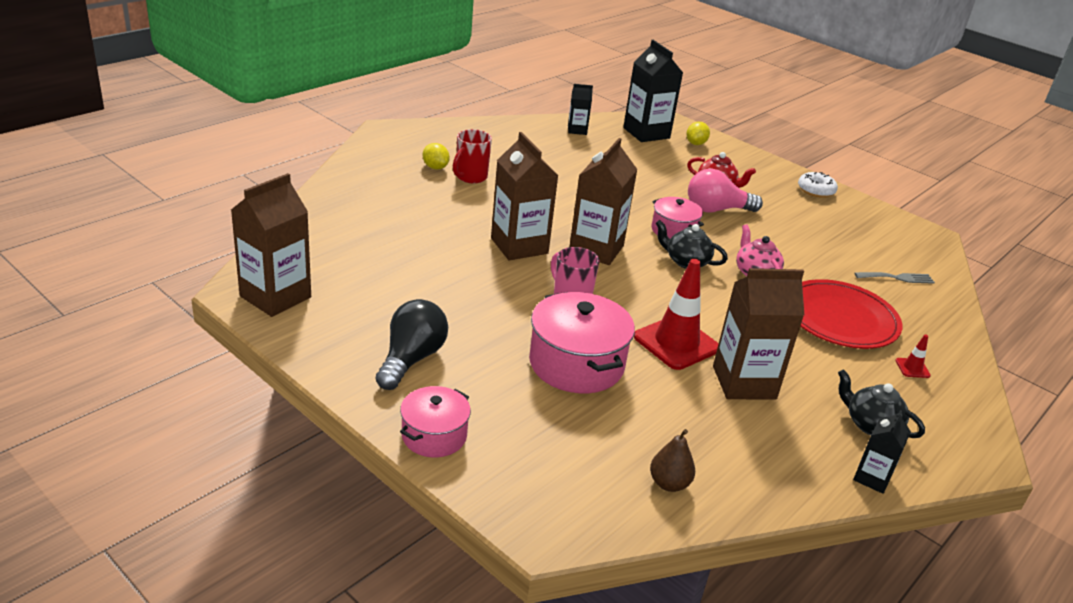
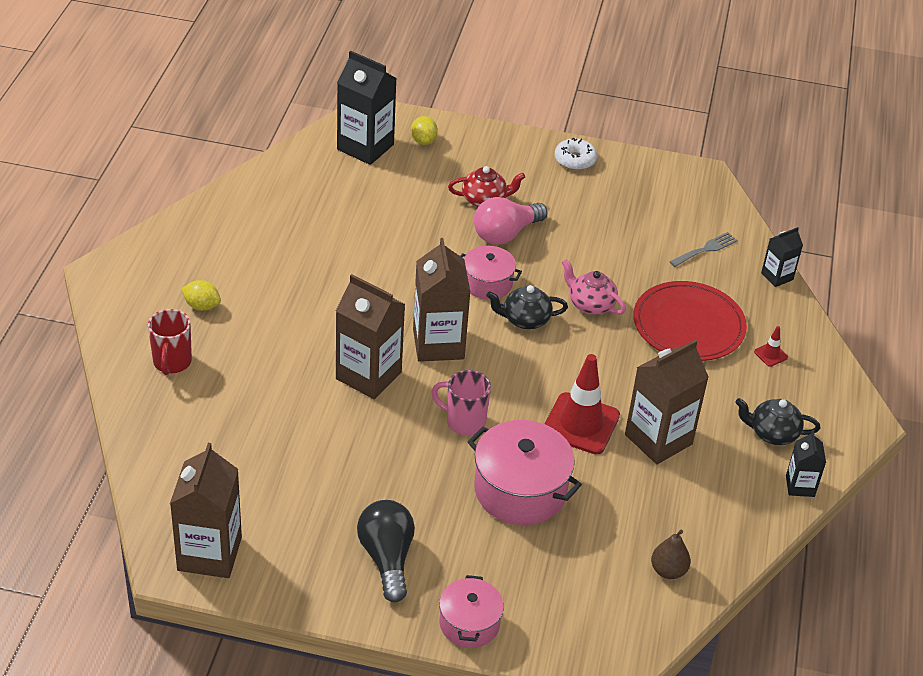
camera: 30 degrees left, 10 degrees up
(470, 177) = (248, 303): red mug -> red mug (172, 363)
(577, 130) = (294, 176): black carton -> black carton (777, 276)

